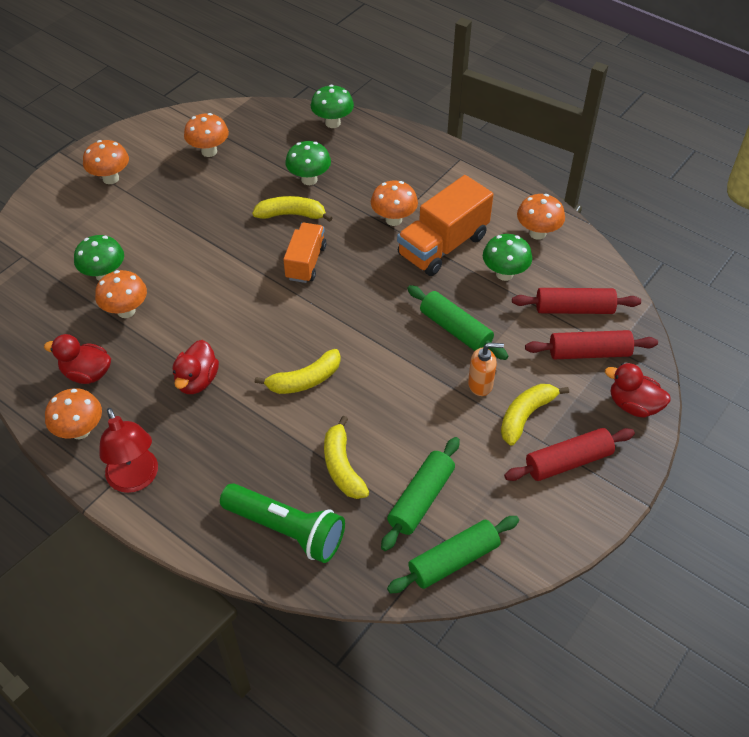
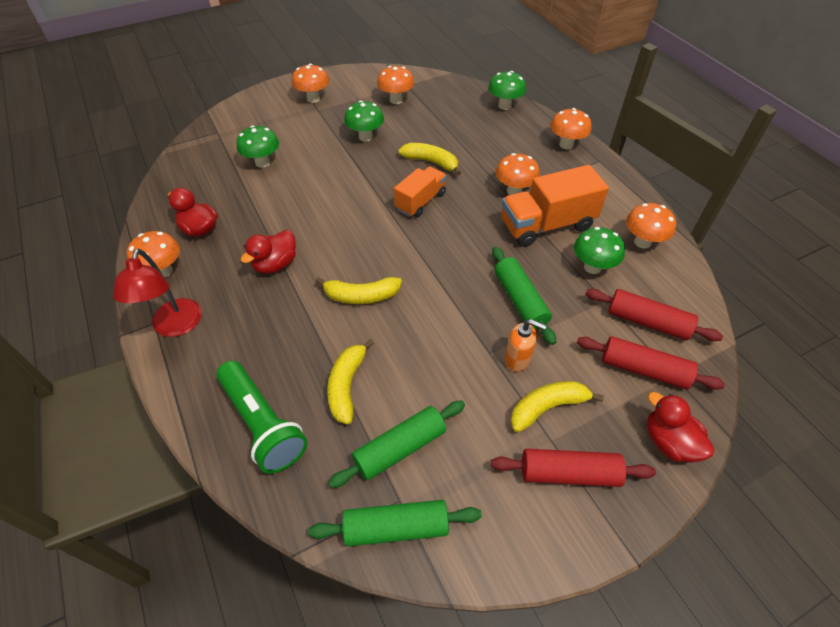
camera: 25 degrees right, 0 degrees up
(126, 311) = (260, 193): orange mushroom -> orange mushroom (566, 145)
(309, 179) = (461, 141): green mushroom -> green mushroom (365, 137)

